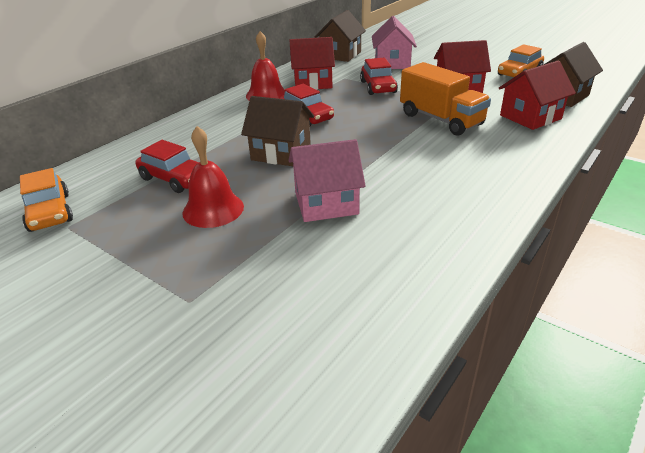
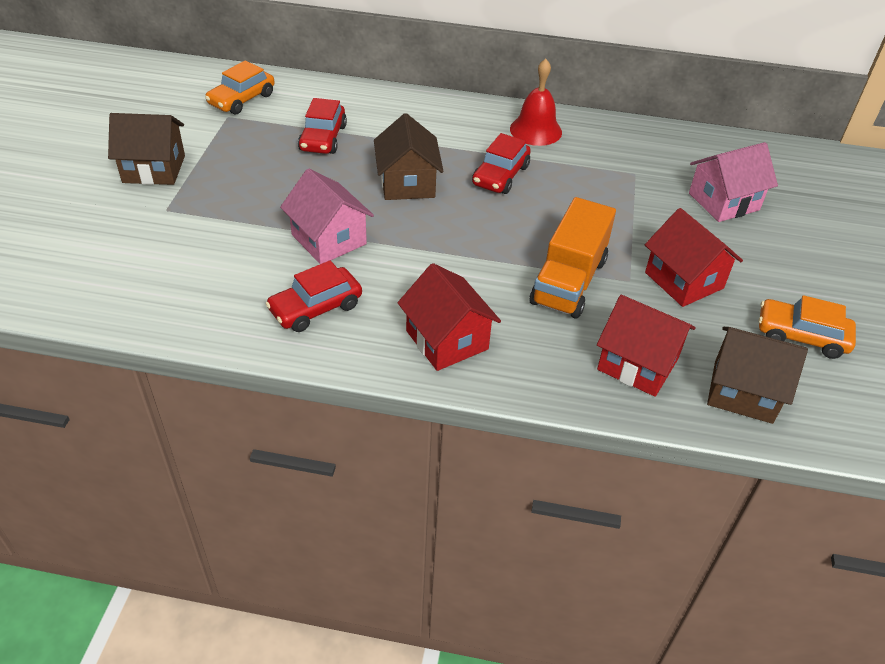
camera: 60 degrees right, 10 degrees up
(213, 209) = (286, 177): red bell -> none
(313, 83) = (597, 153): red house -> red house (447, 340)
(340, 55) = (712, 149): brown house -> brown house (154, 169)
(378, 87) = (628, 208): red car -> red car (316, 308)

